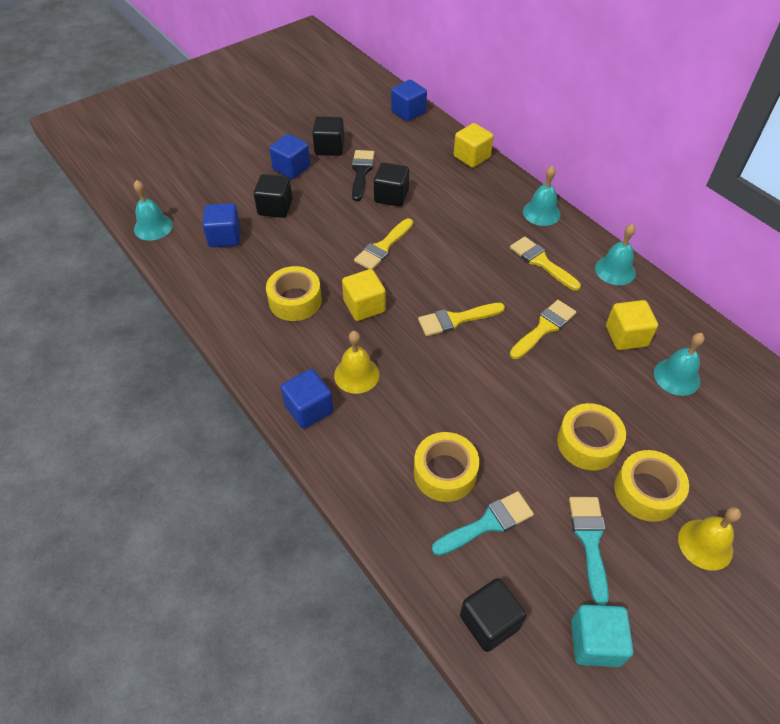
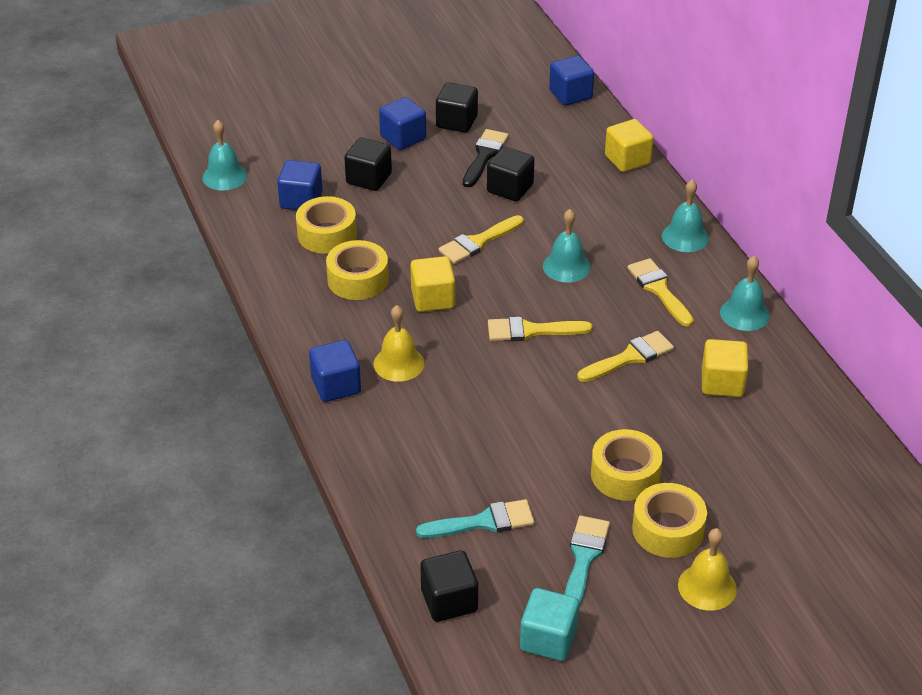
camera: 15 degrees right, 10 degrees down
(445, 472) = (457, 470): yellow tape -> yellow tape (327, 234)
(676, 376) = (760, 433): turquoise bell -> turquoise bell (566, 266)

